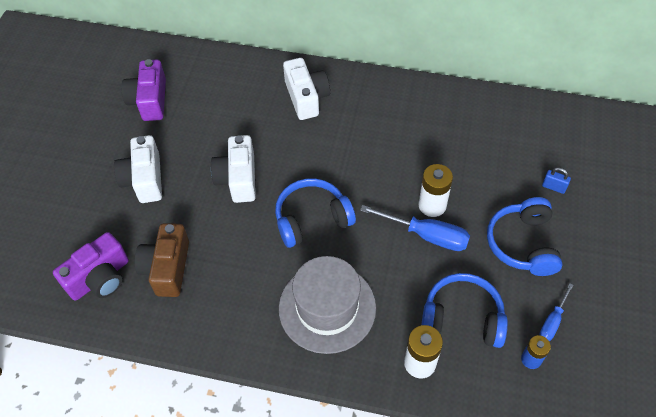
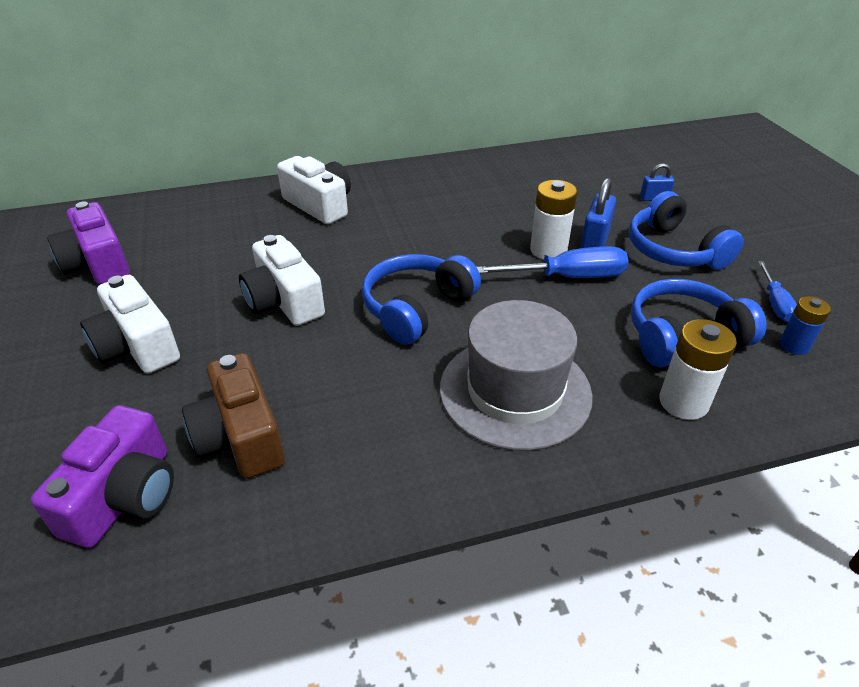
camera: 30 degrees left, 15 degrees down
(469, 214) = (594, 244): none -> blue padlock

